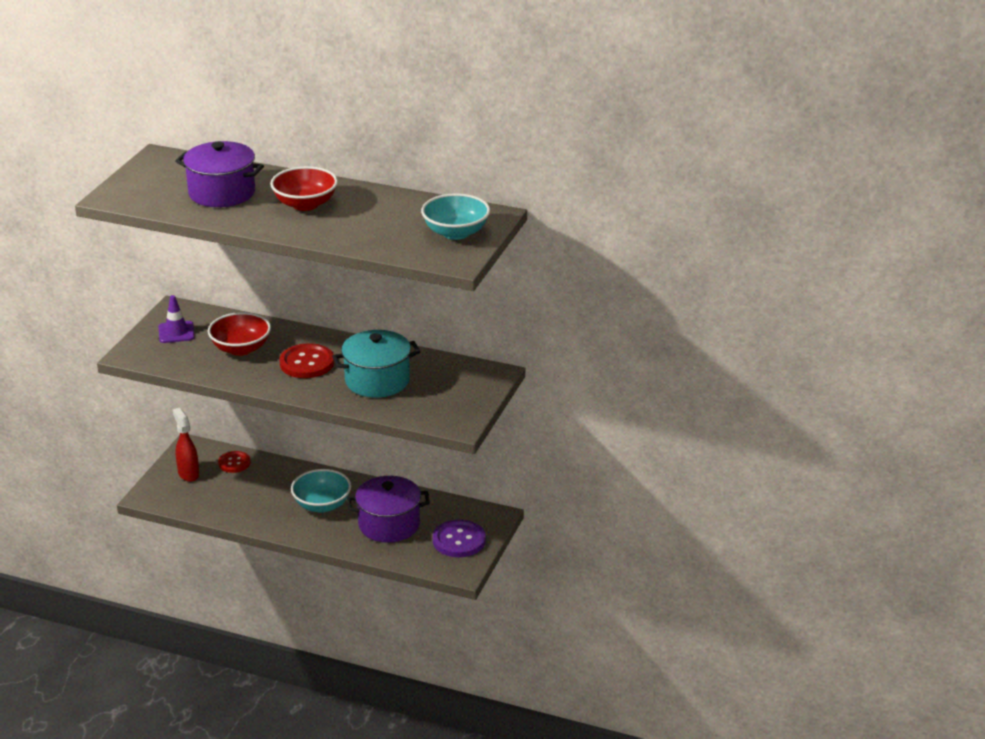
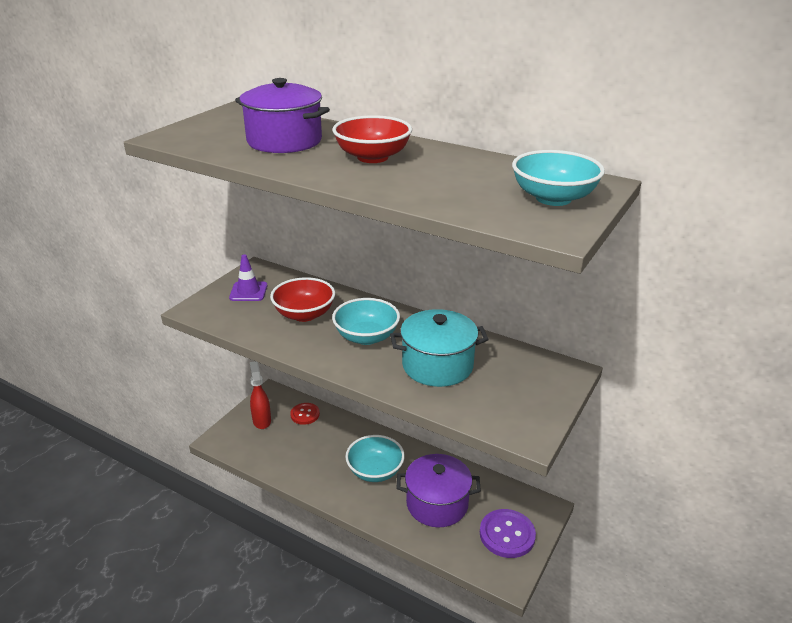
camera: 10 degrees right, 0 degrees up
(307, 363) = (366, 337): red button -> turquoise bowl

